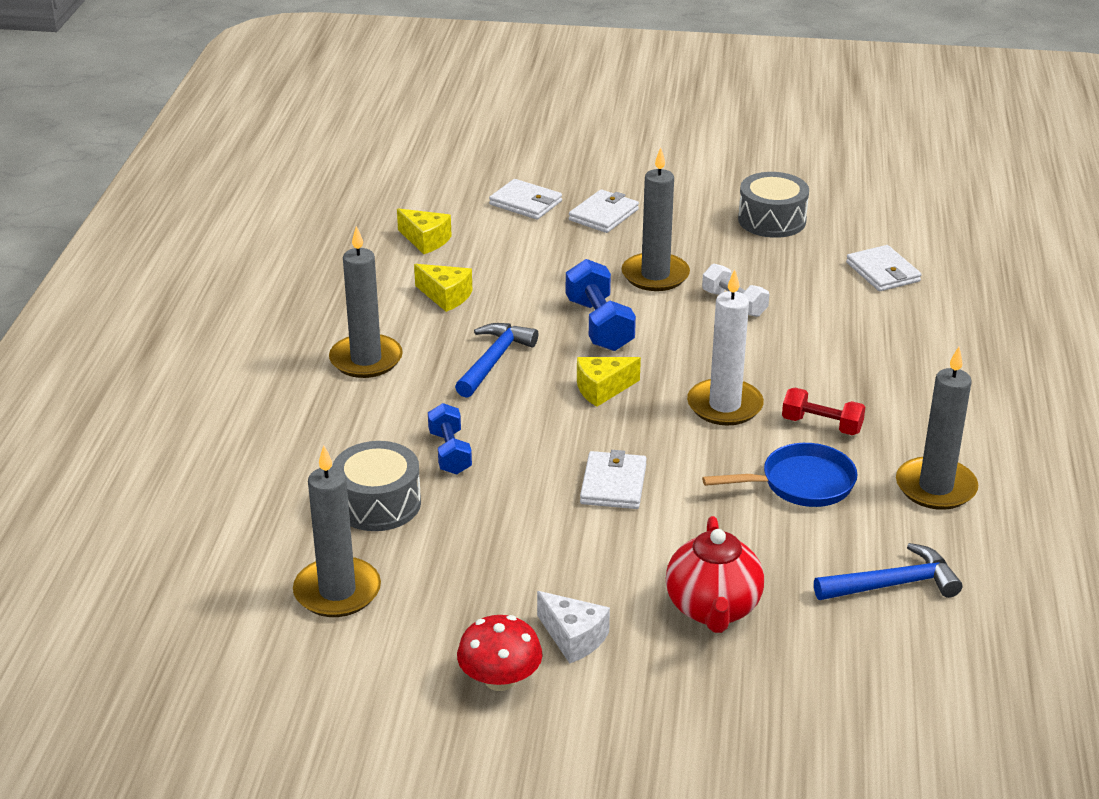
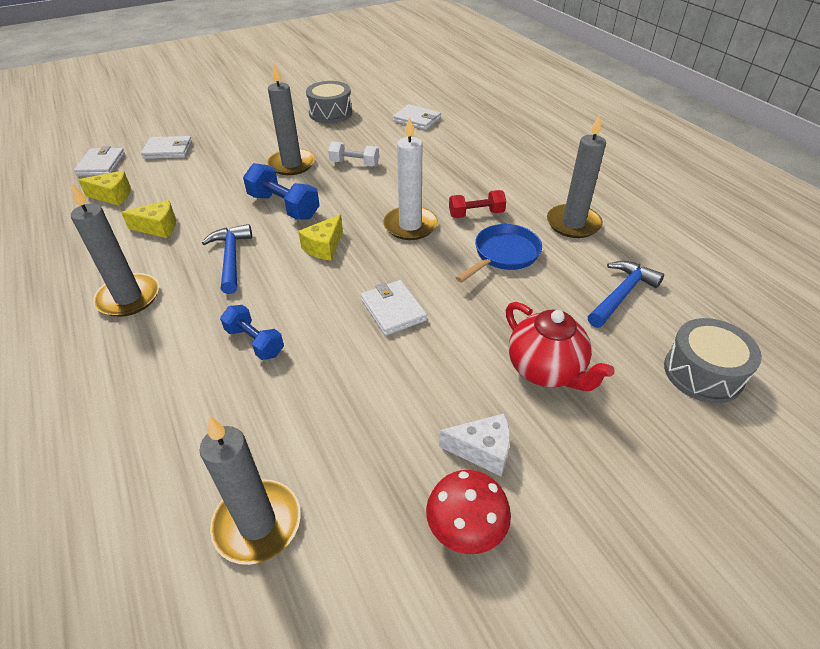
camera: 35 degrees left, 10 degrees up
(378, 503) = (229, 415): grey drum -> grey drum (703, 373)
(604, 215) = (227, 141): white wallet -> white wallet (101, 164)

